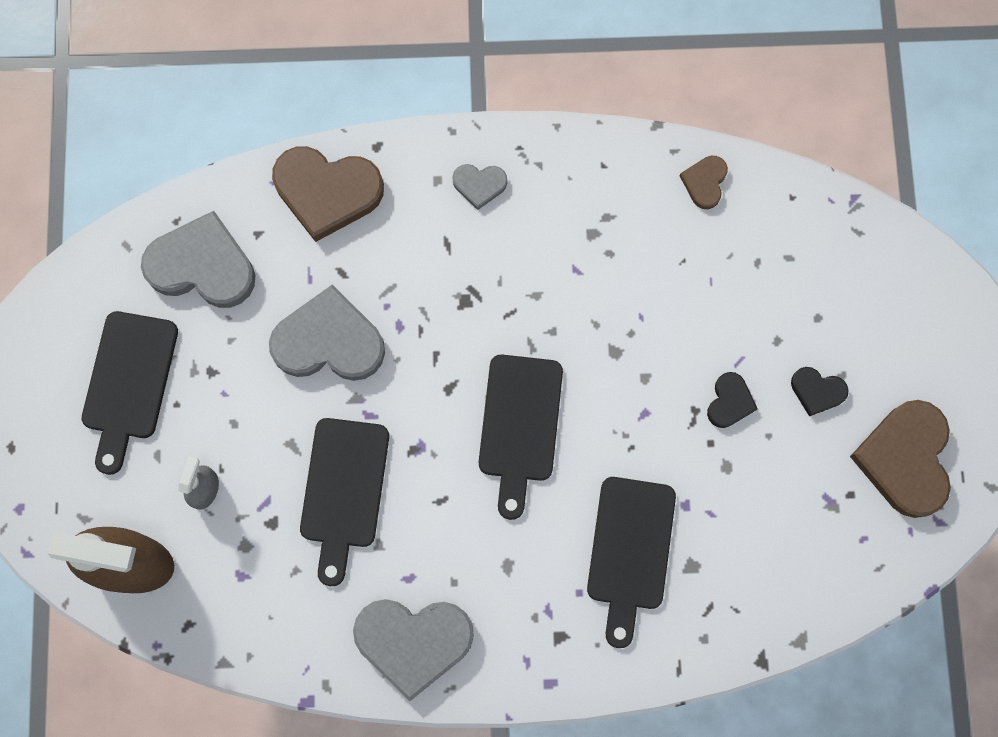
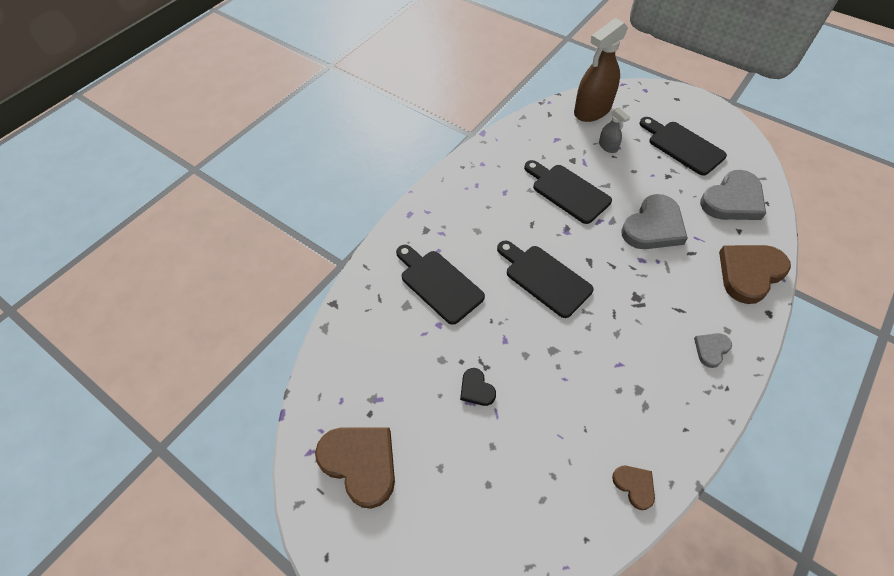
camera: 130 degrees right, 20 degrees down
(413, 642) = (474, 178): grey heart -> none
(817, 391) = (443, 444): black heart -> none

